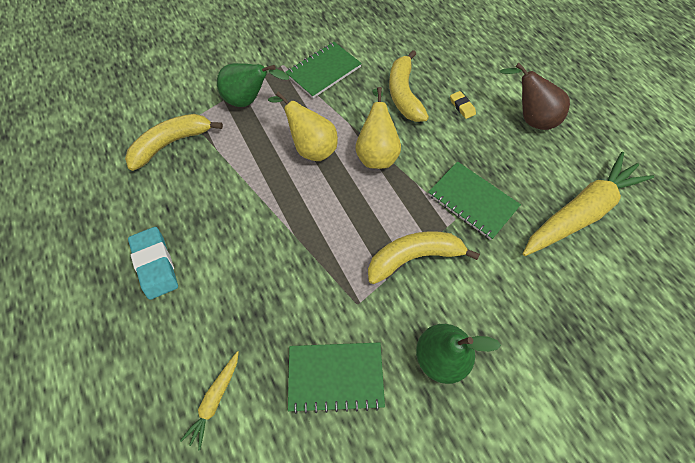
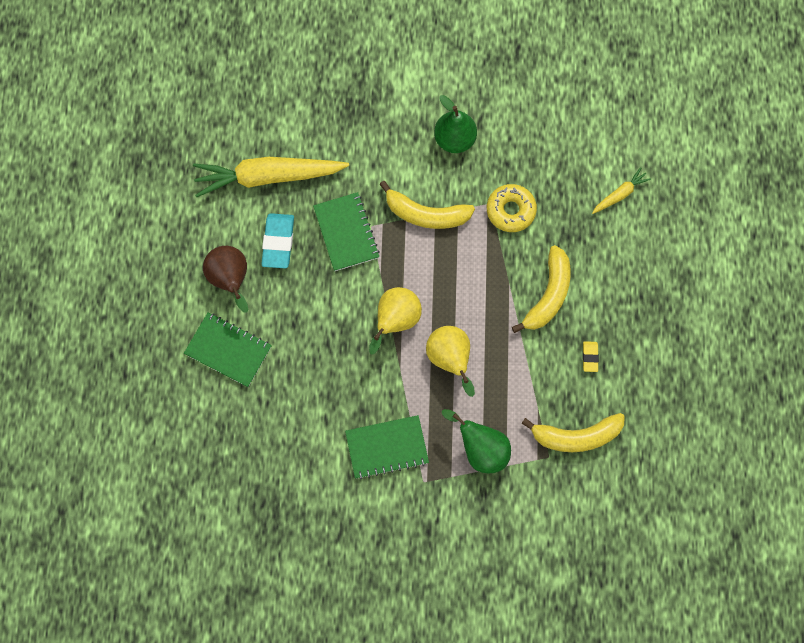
camera: 150 degrees left, 10 degrees up
(155, 264) = (630, 317): turquoise eraser -> turquoise eraser (278, 242)
(331, 308) = (511, 210): none -> yellow donut
(335, 376) = (532, 165): green notebook -> green notebook (228, 350)
(403, 94) = (326, 372): yellow banana -> yellow banana (548, 295)
(462, 106) = (282, 327): yellow eraser -> yellow eraser (590, 357)

